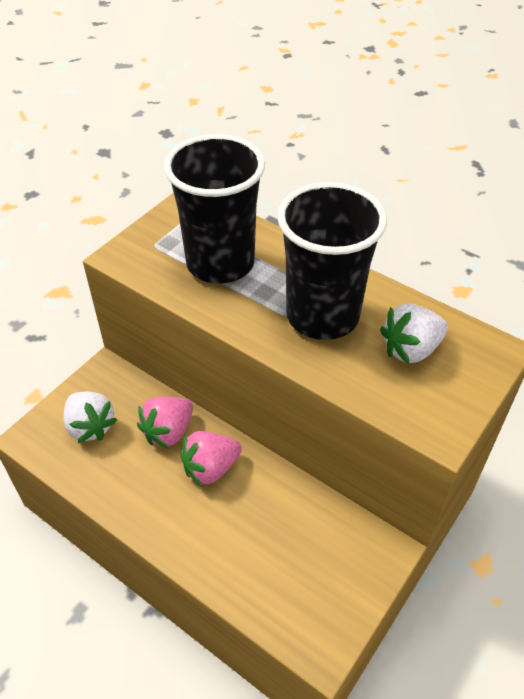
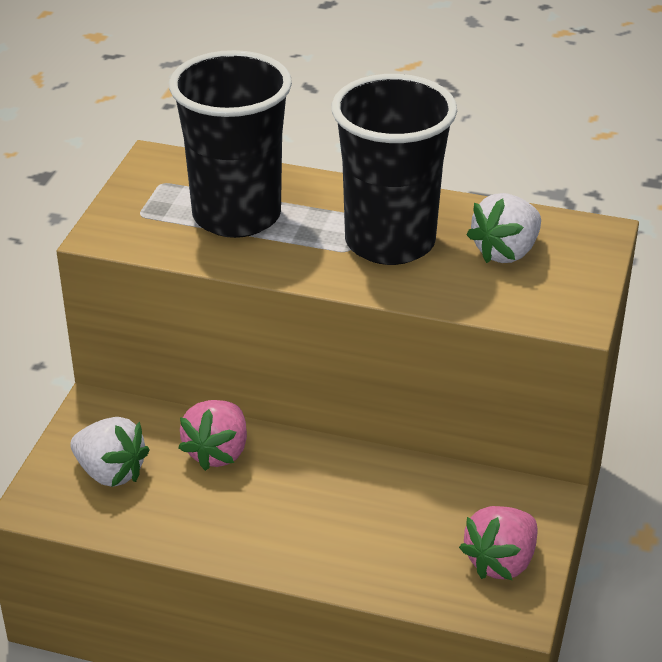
camera: 20 degrees left, 10 degrees down
(210, 468) = (293, 476): pink strawberry -> pink strawberry (501, 562)

